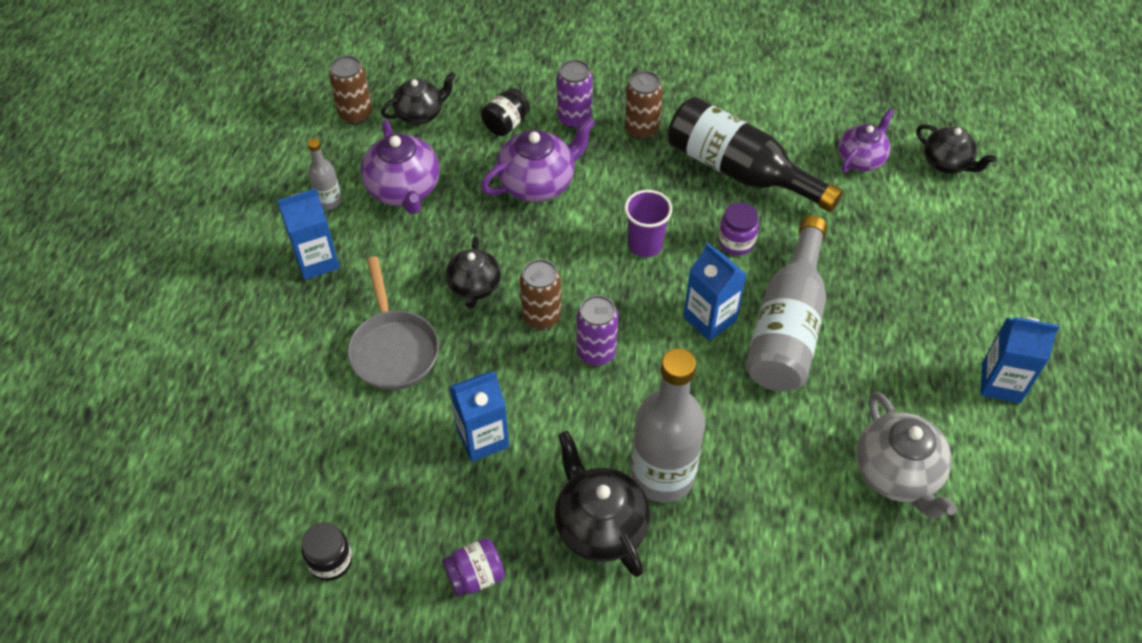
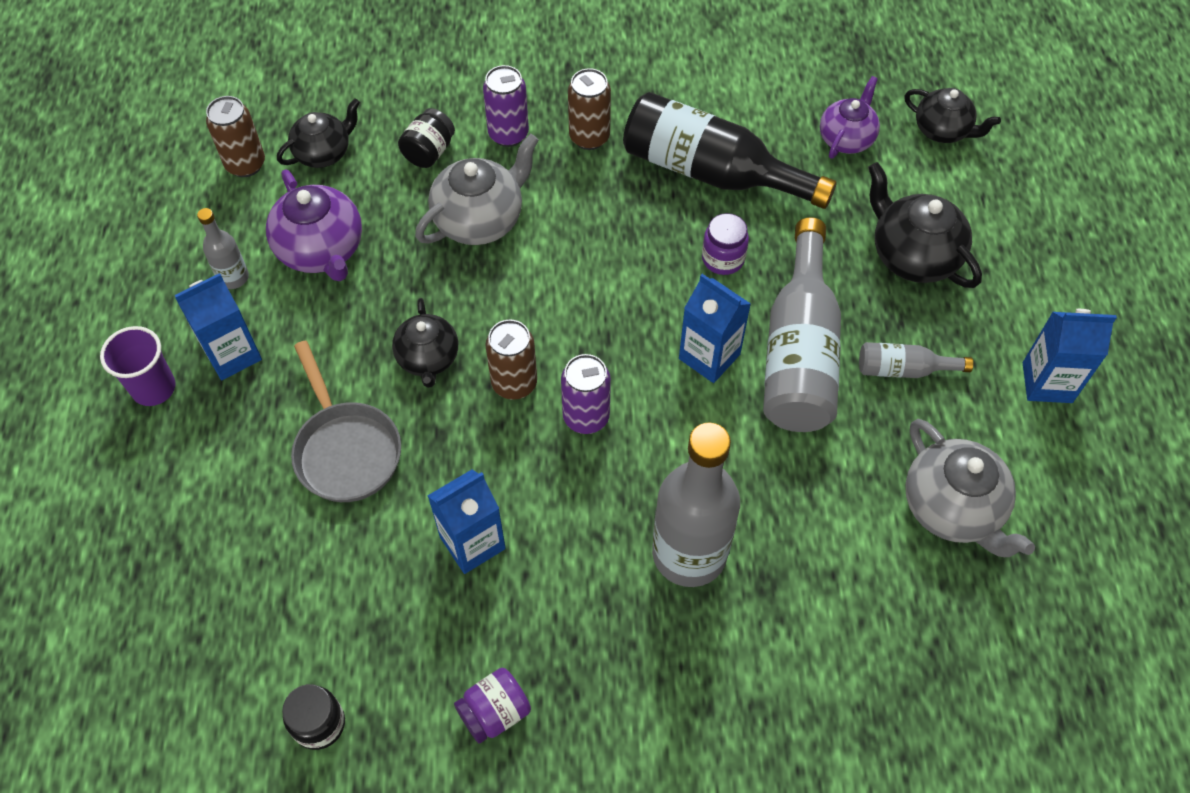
camera: 10 degrees left, 5 degrees up
(538, 183) = (480, 220): purple teapot -> grey teapot
(600, 525) = (628, 626): black teapot -> black teapot (913, 256)
(645, 244) = (619, 277): purple cup -> purple cup (154, 388)
(875, 354) = (903, 369): none -> grey bottle

